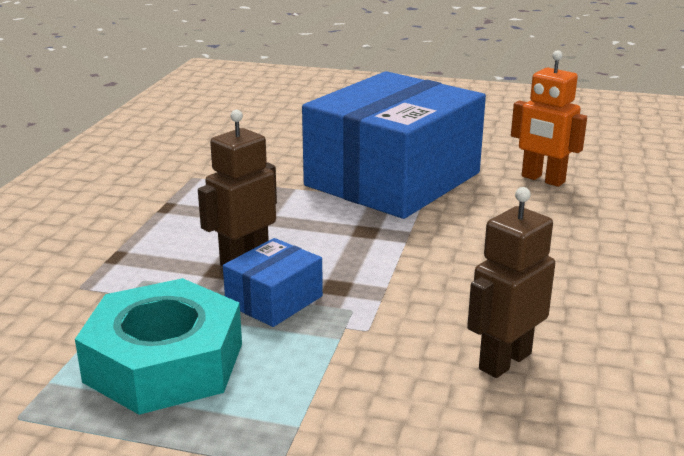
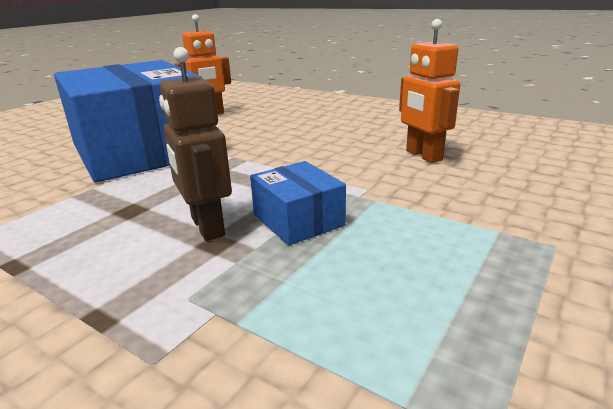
camera: 70 degrees left, 0 degrees up
(164, 362) = (385, 294): turquoise nut -> none
(504, 361) = (423, 155): brown robot -> orange robot

